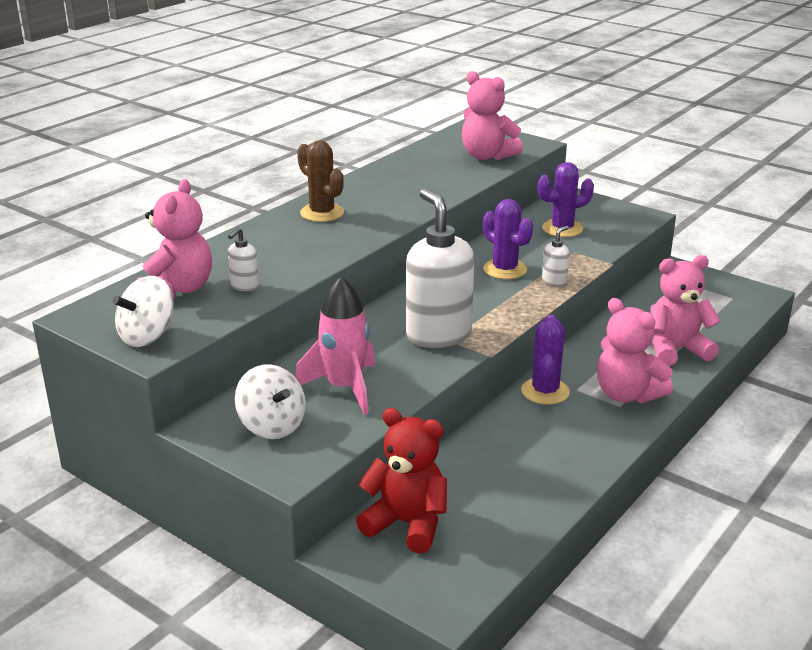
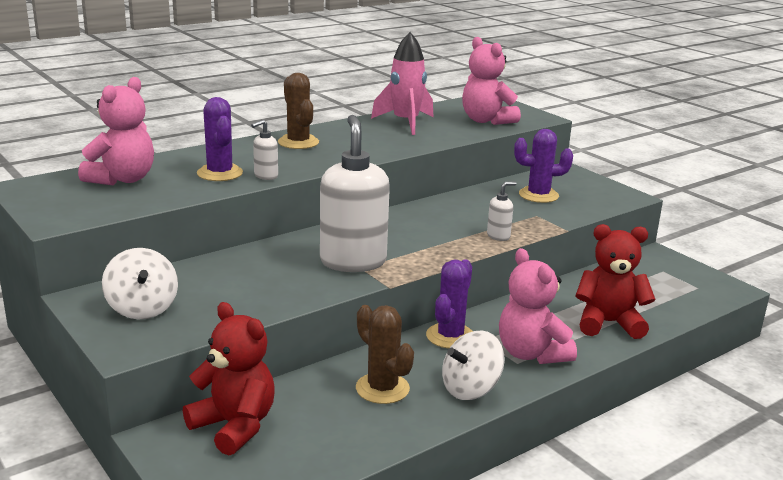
camera: 15 degrees right, 5 degrees down
(147, 336) = (63, 209): white spinning top -> white spinning top (470, 389)
(244, 286) = (180, 186): white soap dispenser -> white soap dispenser (265, 176)
(344, 388) = (232, 290): pink rocket -> pink rocket (405, 123)
(505, 269) = (458, 219): purple cactus -> purple cactus (220, 173)
(517, 457) = (382, 388): none -> brown cactus
(676, 350) = (608, 323): pink teddy bear -> red teddy bear

